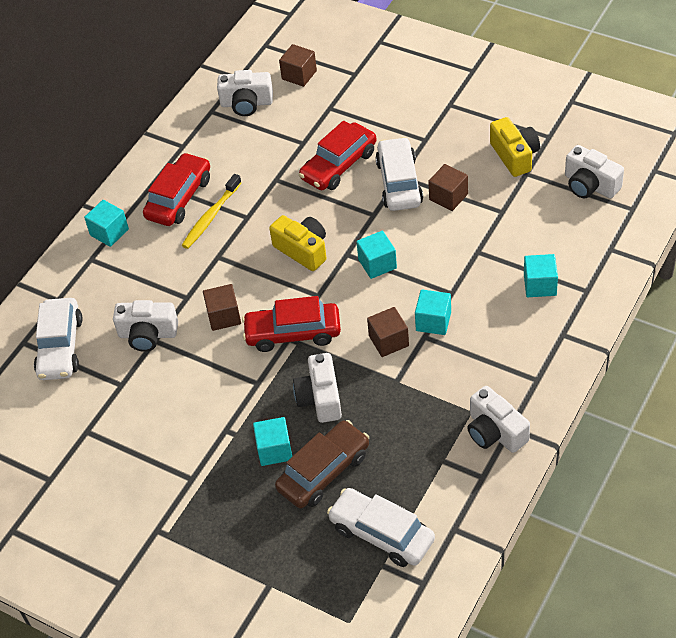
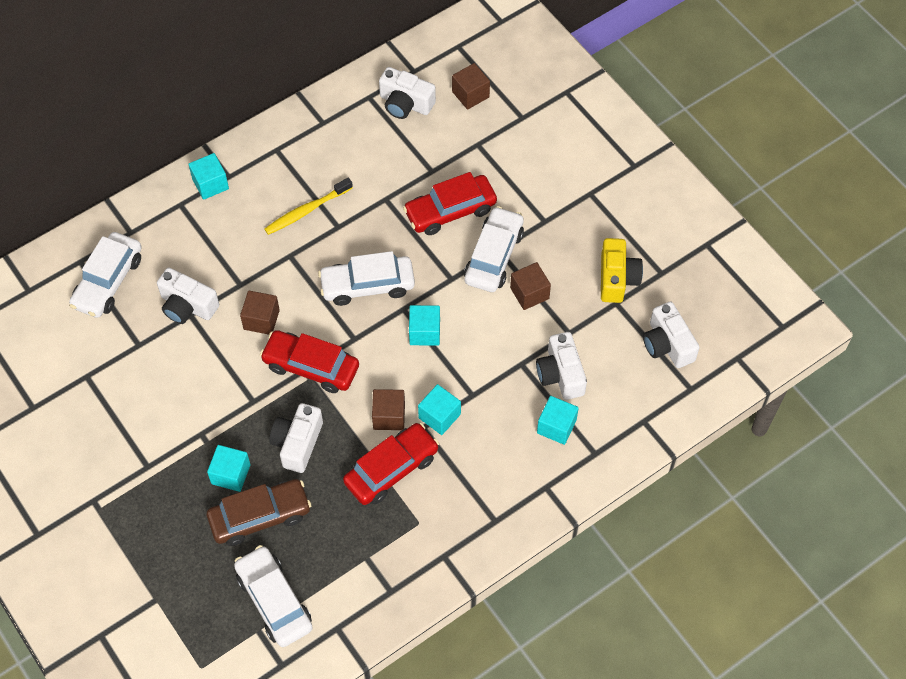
camera: 20 degrees right, 10 degrees up
(179, 198) = (290, 177): red car -> red car (391, 469)
(303, 250) = (367, 285): yellow camera -> white car
(495, 432) = (427, 553): white camera -> white camera (560, 374)

